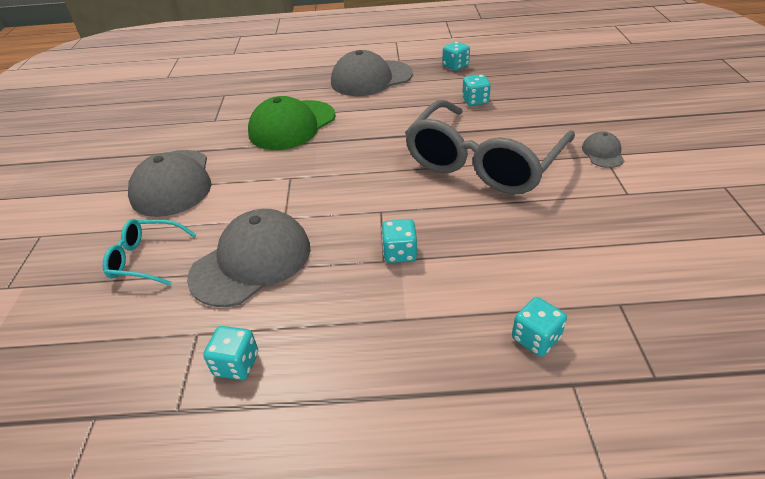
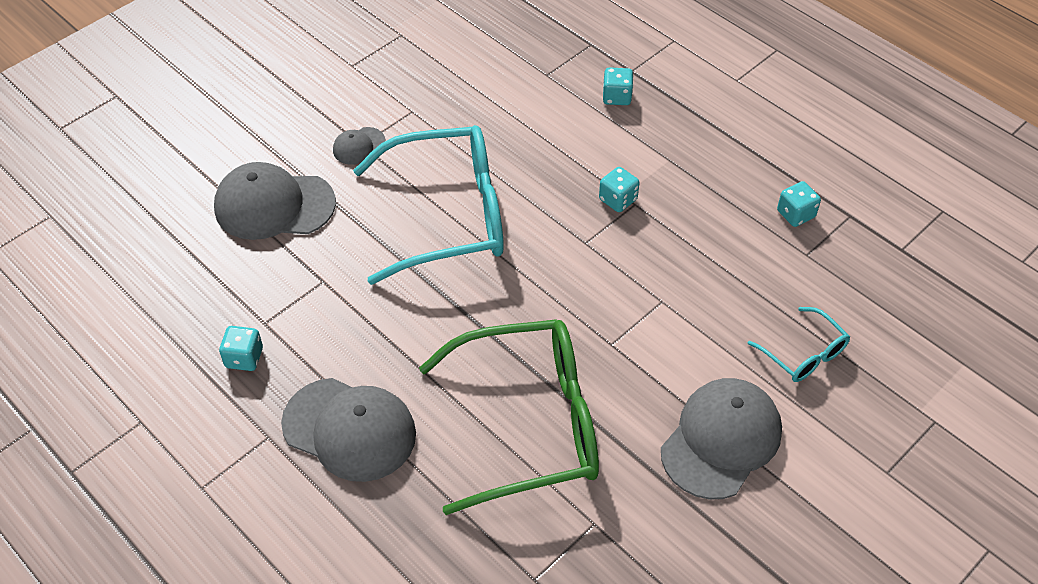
camera: 135 degrees left, 10 degrees up
(251, 261) = (724, 280): grey cap -> grey cap (274, 205)
(292, 125) = (528, 424): green cap -> green glasses
(475, 101) = (328, 286): turquoise dice -> none
(483, 162) = (447, 216): grey glasses -> turquoise glasses

